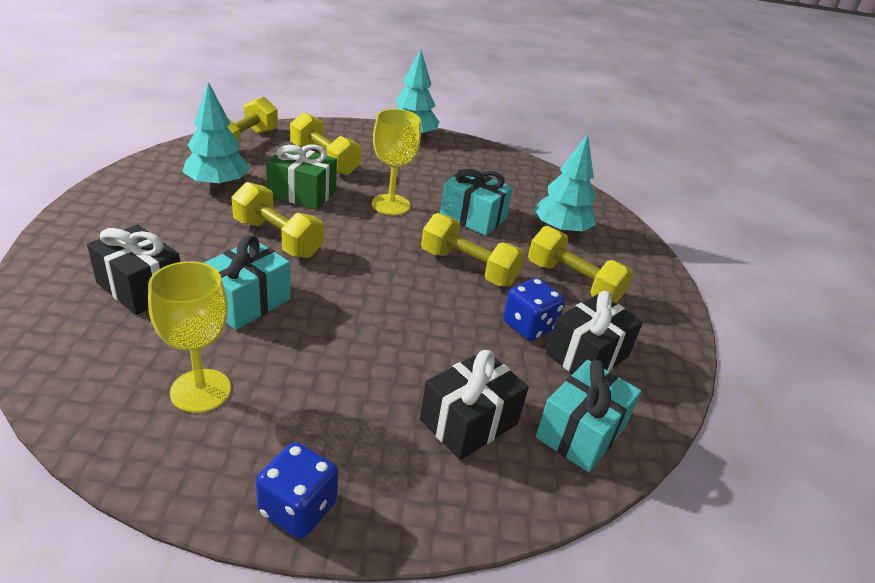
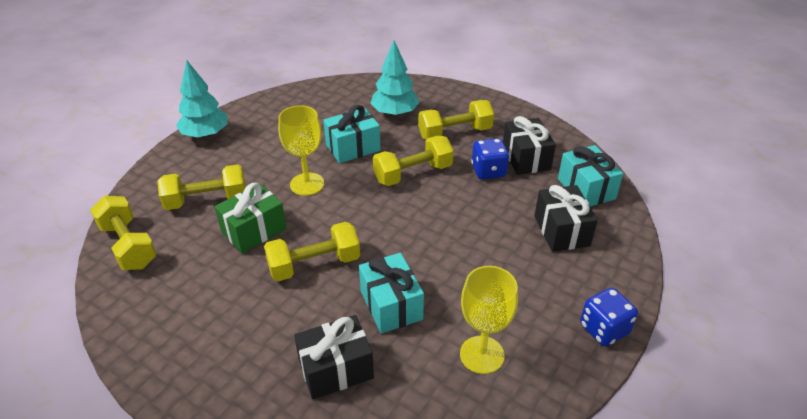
camera: 55 degrees left, 5 degrees up
(218, 184) = (198, 283): turquoise tree -> none

